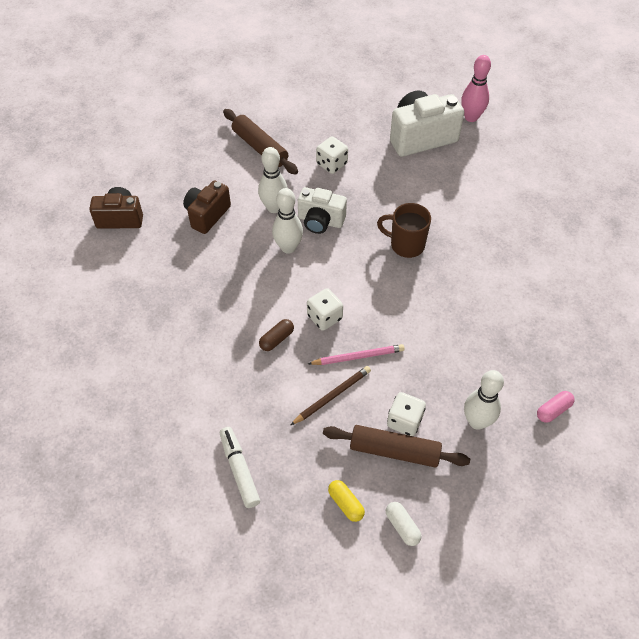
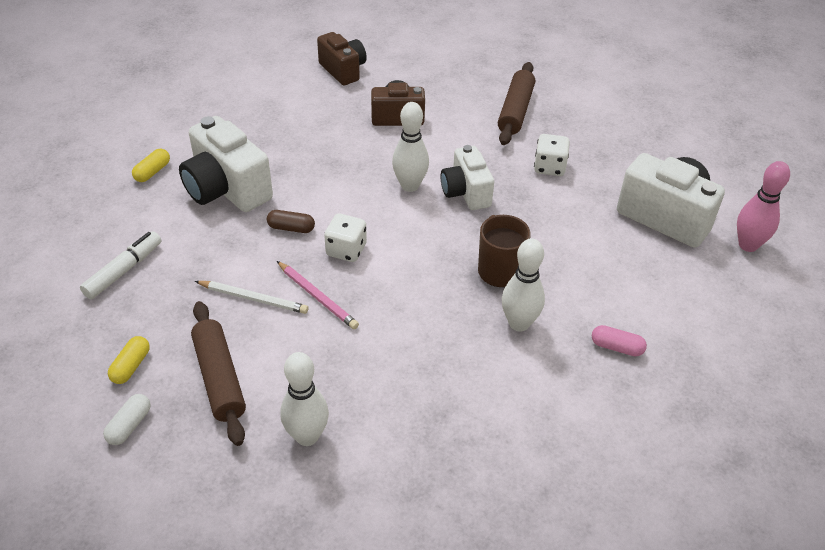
camera: 55 degrees right, 10 degrees down
(135, 402) = (152, 172): none -> yellow capsule
(200, 360) = (226, 189): none -> white camera
(274, 207) = (450, 154): white bowling pin -> white bowling pin (519, 323)
(332, 396) = (253, 299): brown pencil -> white pencil
(404, 421) = (263, 370): white dice -> none
(553, 410) = (377, 507): pink capsule -> pink capsule (616, 347)

